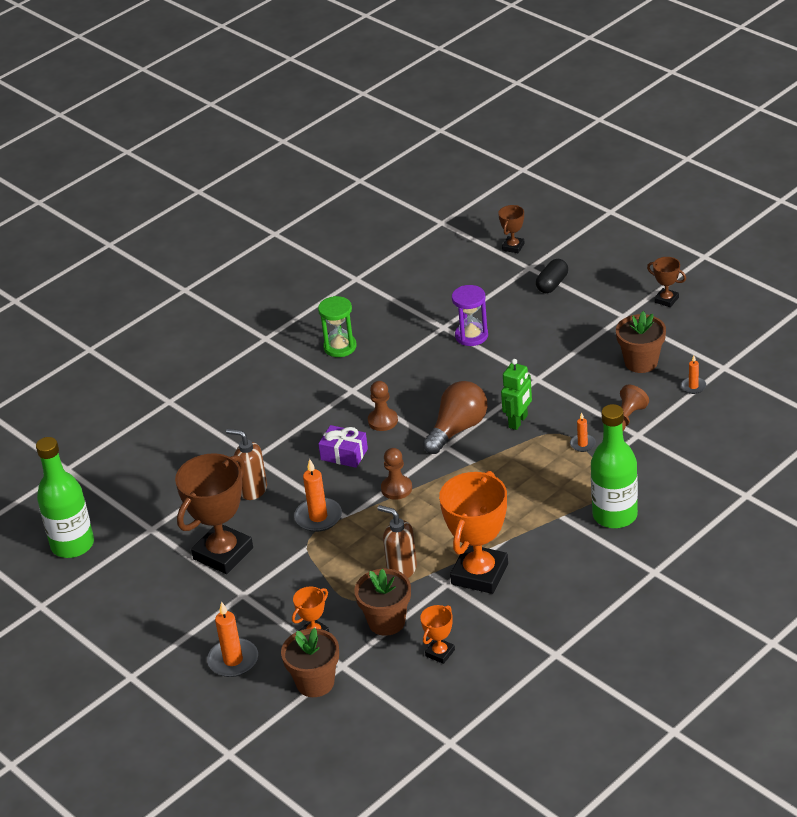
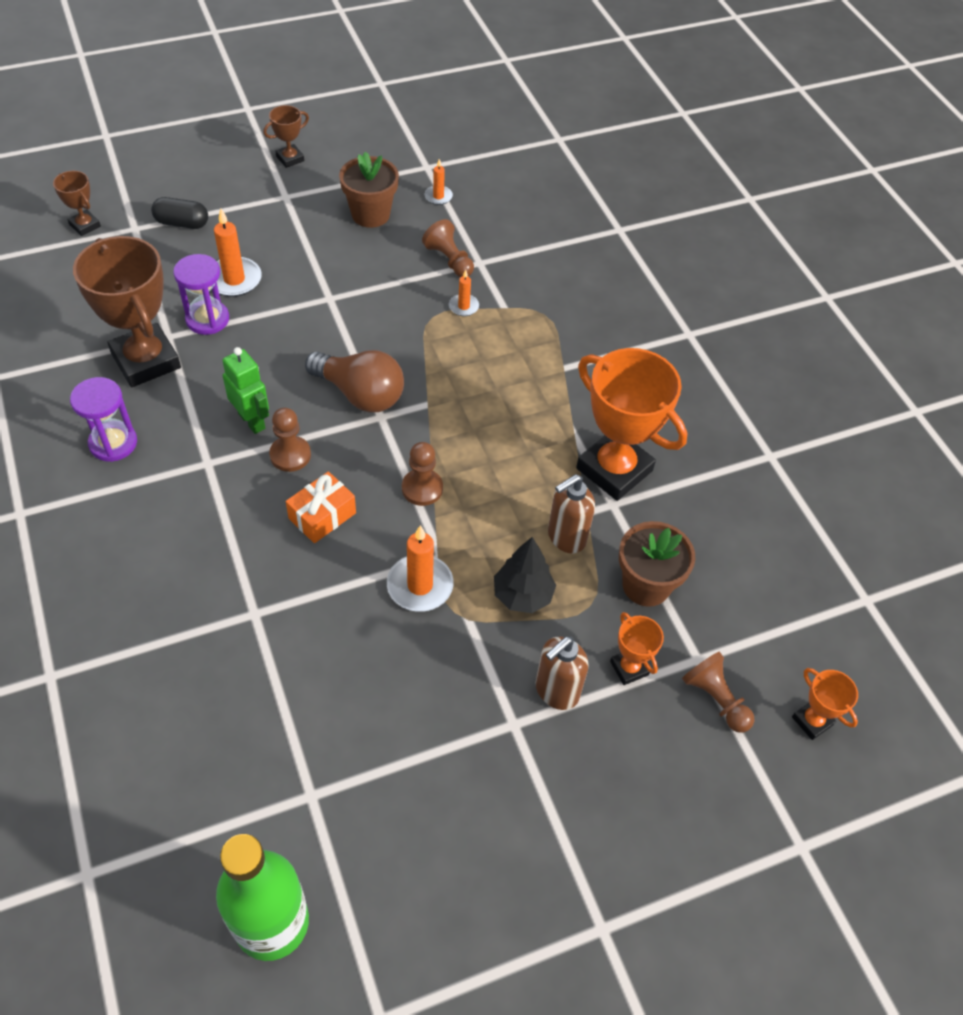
camera: 75 degrees left, 15 degrees up
(223, 553) = (420, 719): brown trophy -> brown trophy (146, 361)
(233, 660) = (632, 780): orange candle -> orange candle (234, 279)
(253, 490) = (318, 639): brown soap dispenser -> brown soap dispenser (556, 691)
(315, 683) = (715, 699): brown flower pot -> brown pawn
(340, 347) = (113, 443): green hourglass -> purple hourglass
(340, 565) = (522, 595): none -> black tree
(344, 454) = (322, 516): purple gift -> orange gift
(440, 653) = (722, 554): orange trophy -> orange trophy (812, 721)
(457, 429) = (360, 394): brown light bulb -> brown light bulb turned 150 degrees clockwise
(518, 421) = (388, 340): green robot -> green robot (252, 421)
(552, 284) = (182, 223): black capsule -> black capsule turned 45 degrees counterclockwise
(615, 515) = (589, 327): green bottle -> none

